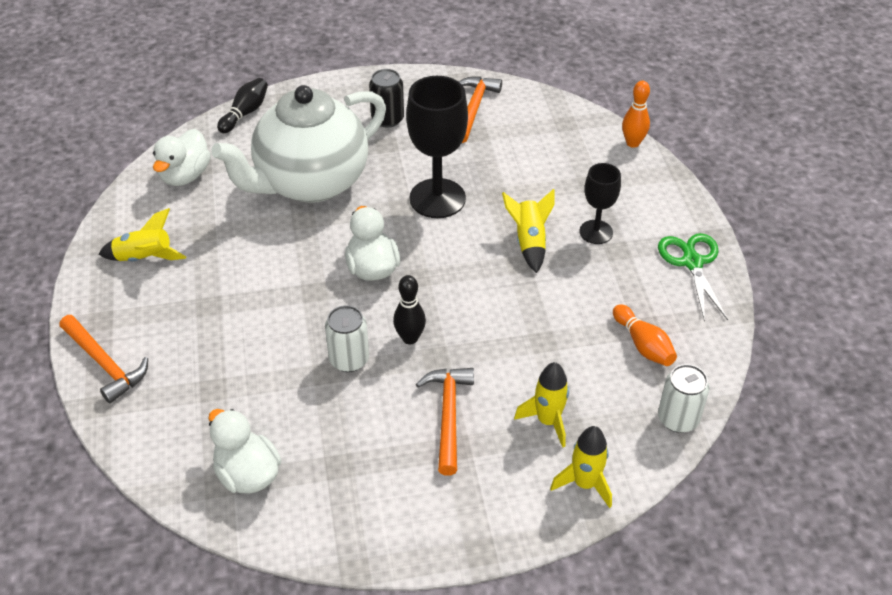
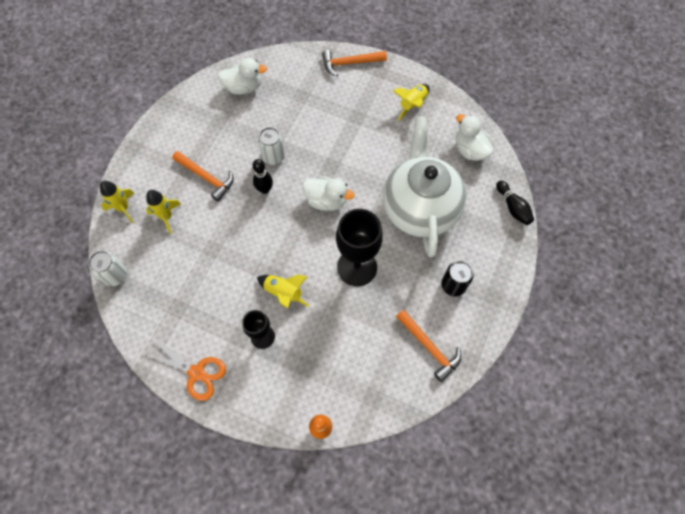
camera: 125 degrees right, 20 degrees up
(643, 345) = (168, 296): orange bowling pin -> none
(692, 262) = (197, 373): green scissors -> orange scissors

